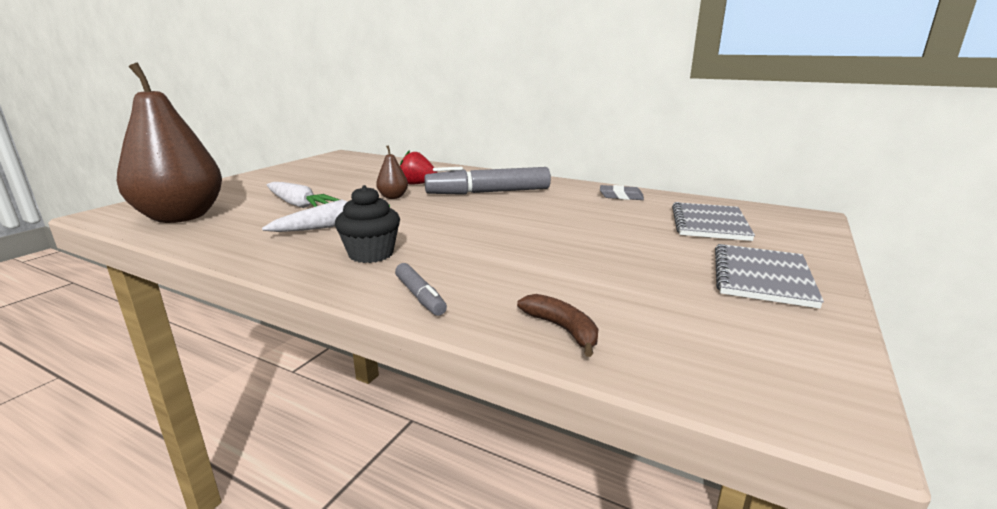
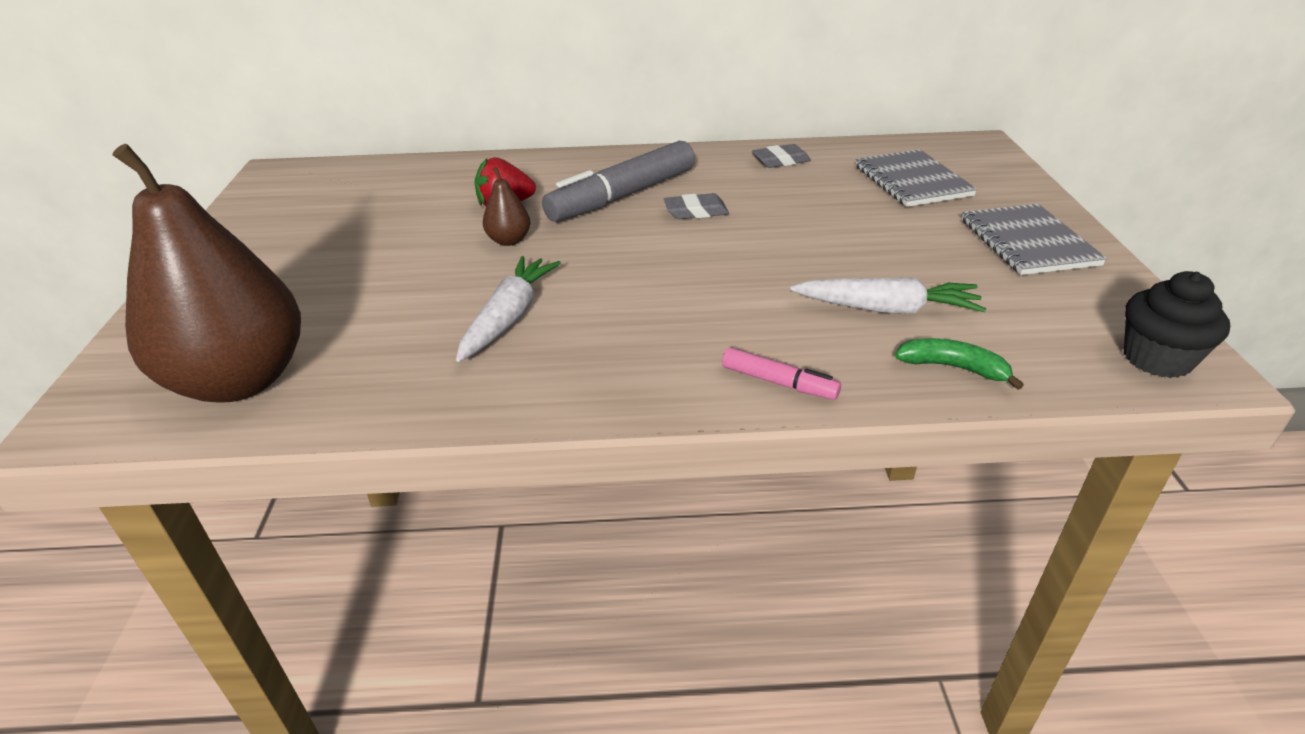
camera: 30 degrees left, 15 degrees up
(298, 204) = (392, 296): white carrot -> white carrot (887, 309)
(371, 254) = (636, 346): black cupcake -> black cupcake (1157, 359)
(420, 296) = (779, 382): grey marker -> pink marker
(520, 207) = (696, 211): none -> grey eraser
(562, 329) = (953, 368): brown banana -> green banana

